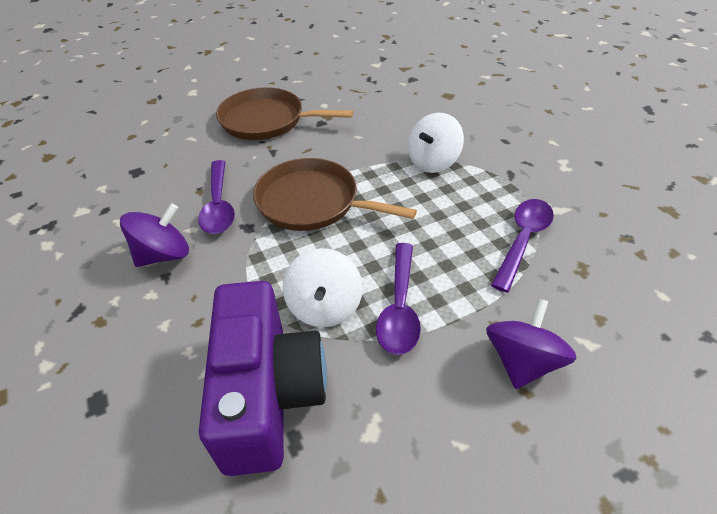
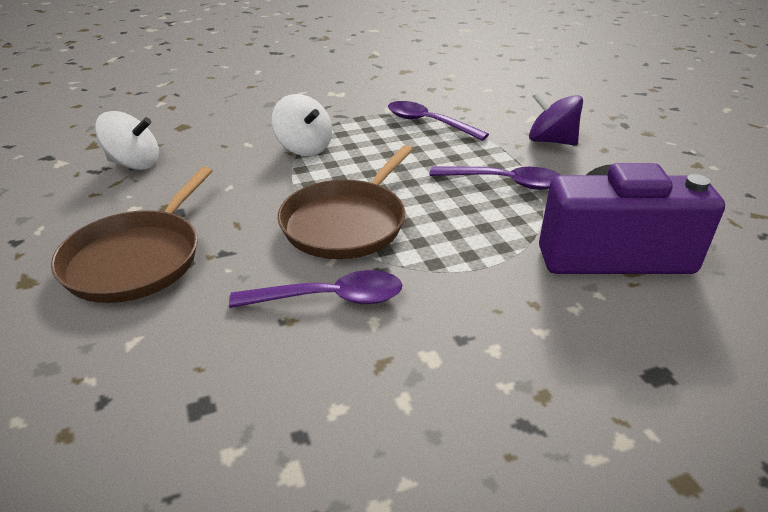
camera: 85 degrees left, 10 degrees down
(164, 255) = (422, 344): purple spinning top -> none
(324, 306) = (506, 220): white spinning top -> white spinning top (134, 164)

